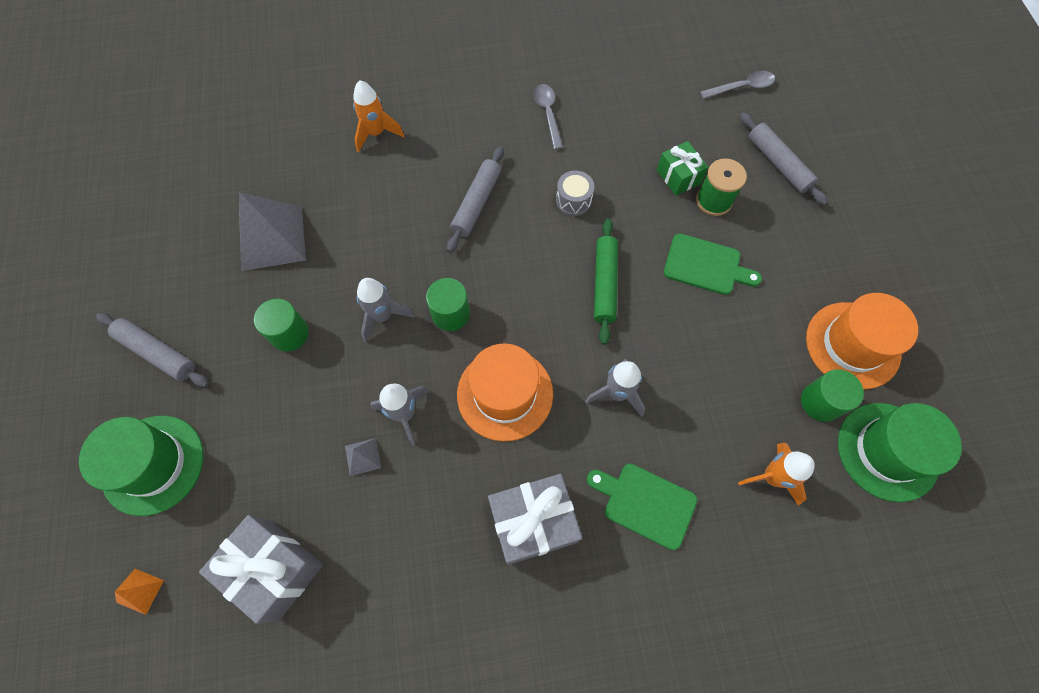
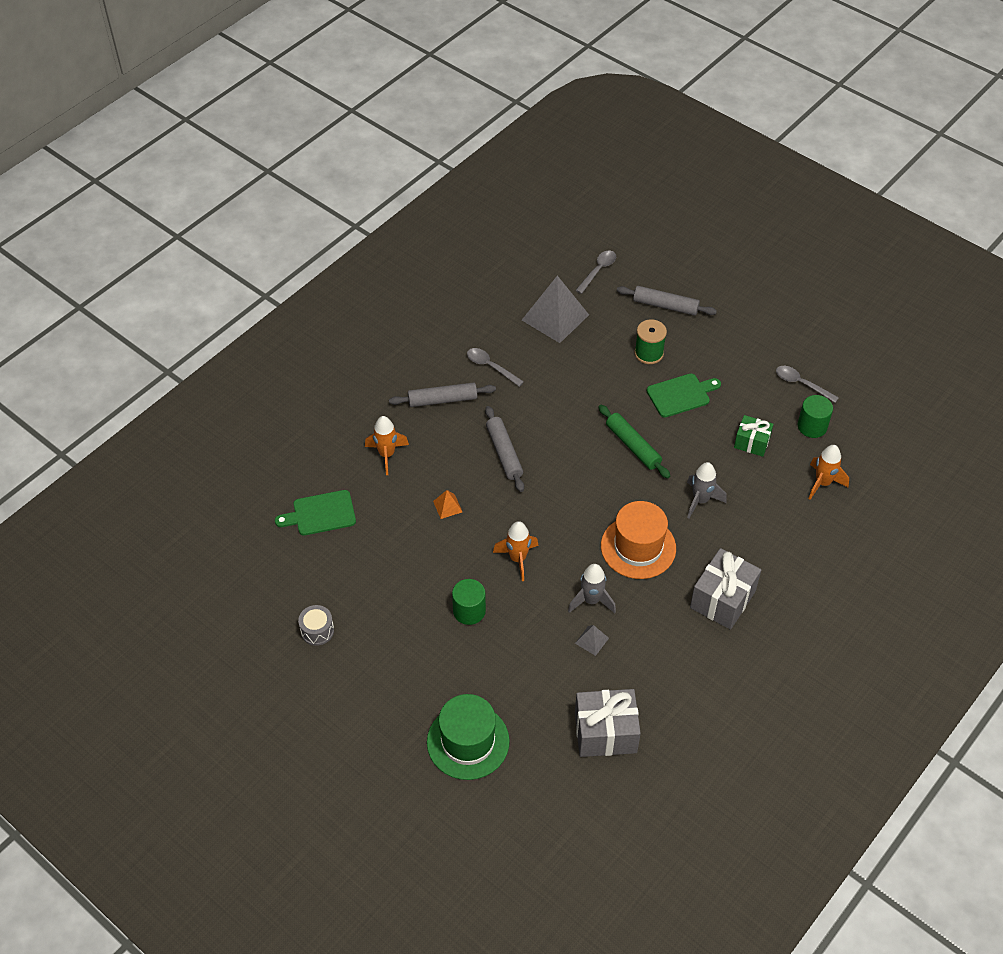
camera: 40 degrees left, 15 degrees down
(140, 591) = (540, 805): orange pyramid -> orange pyramid (447, 506)
(157, 353) = (394, 684): grey rolling pin -> grey rolling pin (442, 400)
(272, 238) = (390, 566): grey pyramid -> grey pyramid (555, 317)
(383, 316) = (517, 559): grey rocket -> orange rocket
(450, 313) = (558, 527): green cylinder -> none
(573, 200) = (564, 410): grey drum -> grey drum (317, 631)
(645, 503) = (771, 545): green cutting board -> green cutting board (321, 514)
(678, 177) = (613, 353): green gift -> green gift (752, 442)
(852, 345) = (801, 384): orange hat -> grey spoon
(887, 451) = (867, 427): green hat -> none

